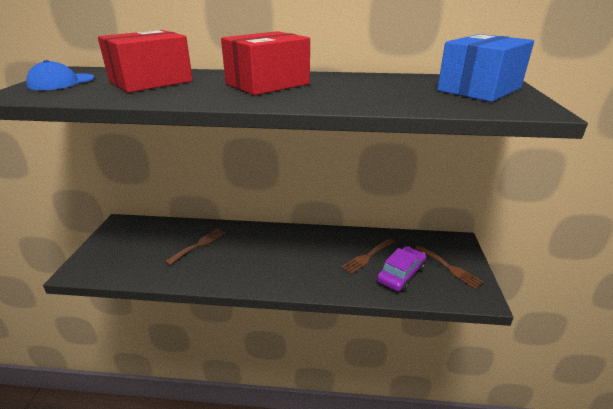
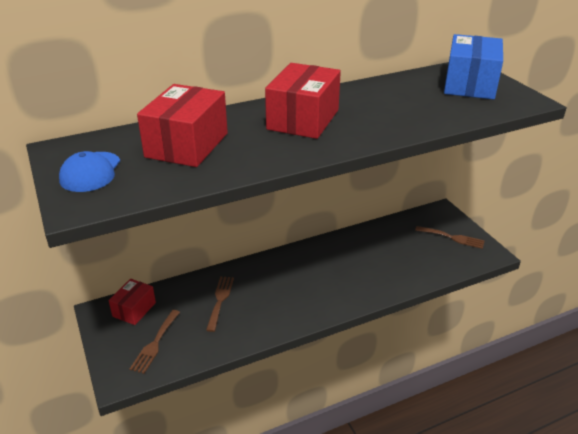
camera: 30 degrees left, 5 degrees up
(139, 229) = (134, 309): none -> red box
(367, 257) = (384, 252): brown fork -> brown fork (155, 343)
(401, 274) = (422, 258): purple car -> none

